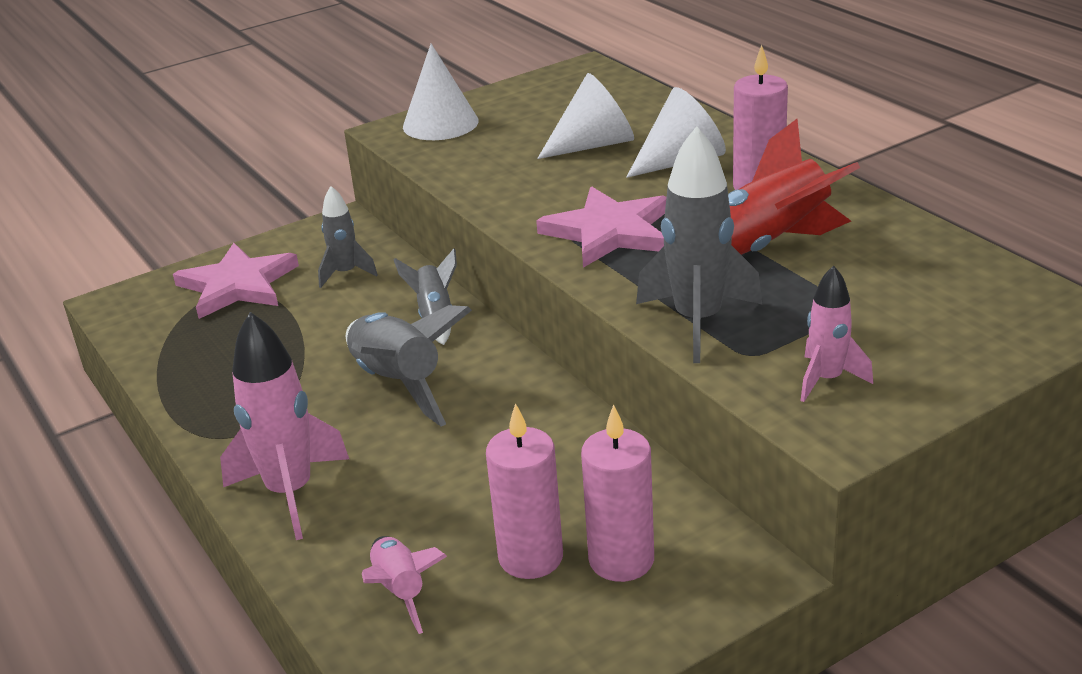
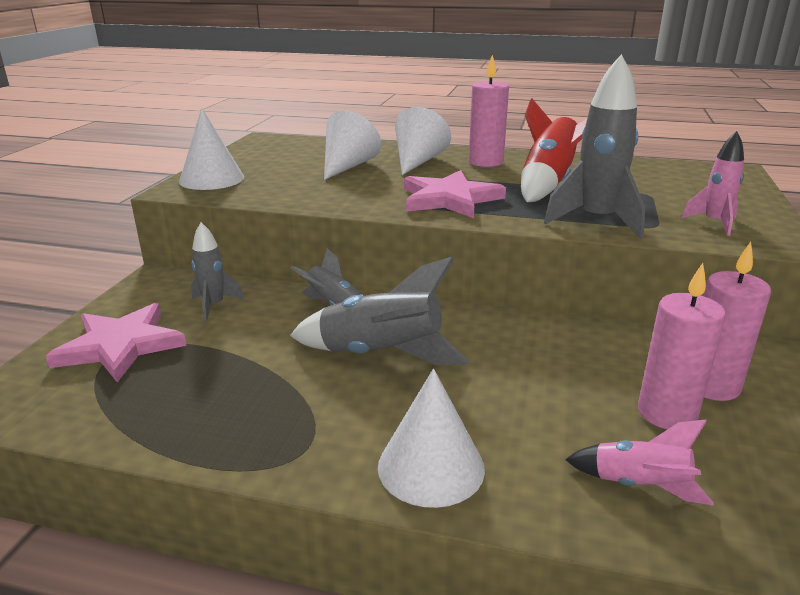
camera: 45 degrees left, 5 degrees down
(290, 493) = (431, 467): pink rocket -> white cone

